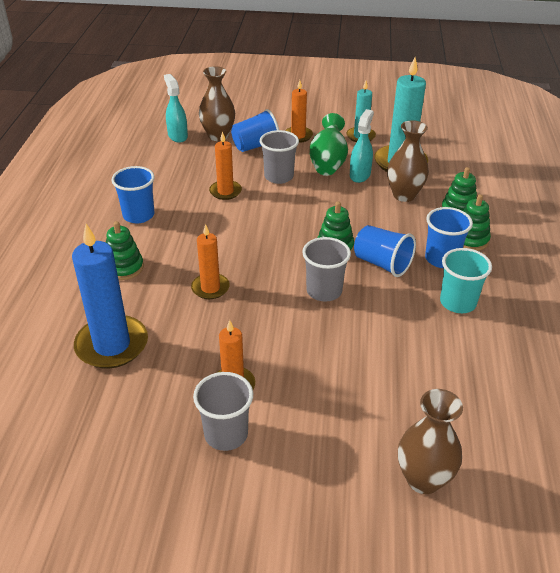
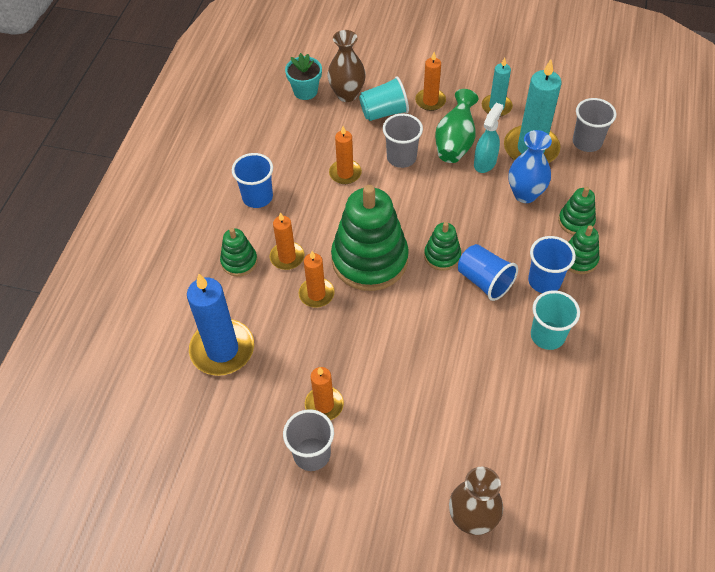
camera: 10 degrees right, 15 degrees up
(175, 260) = (287, 257): none -> orange candle
(177, 136) = (305, 91): turquoise spray bottle -> turquoise flower pot
(256, 146) = (384, 112): blue cup -> turquoise cup
(261, 256) = (369, 260): none -> green stacking toy
(324, 291) = (422, 309): grey cup -> grey cup (587, 142)
(404, 195) = (525, 194): brown vase -> blue vase

